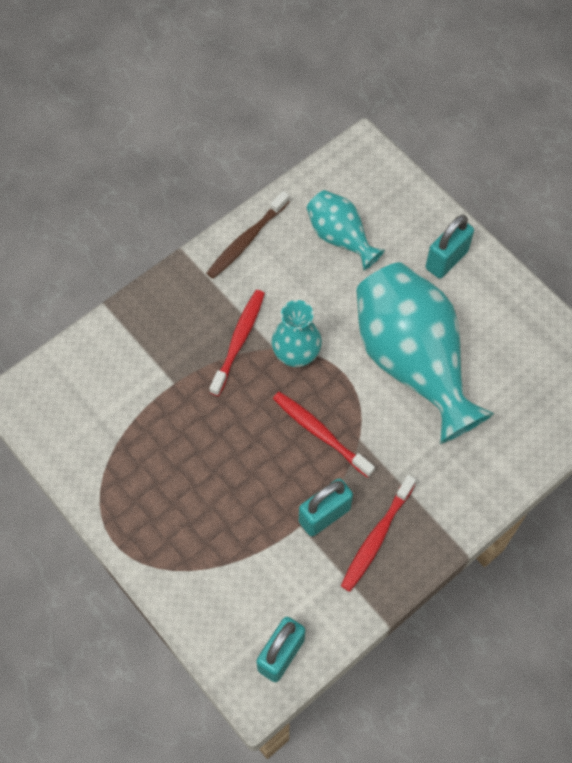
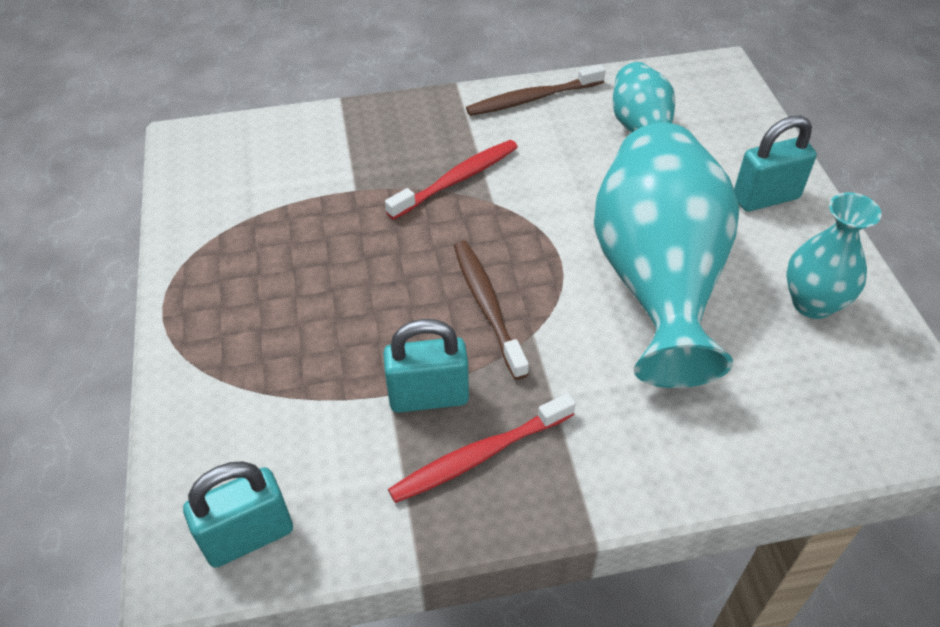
camera: 30 degrees right, 15 degrees down
(296, 355) = (514, 217): turquoise vase -> turquoise vase (812, 303)
(320, 433) = (487, 306): red toothbrush -> brown toothbrush

